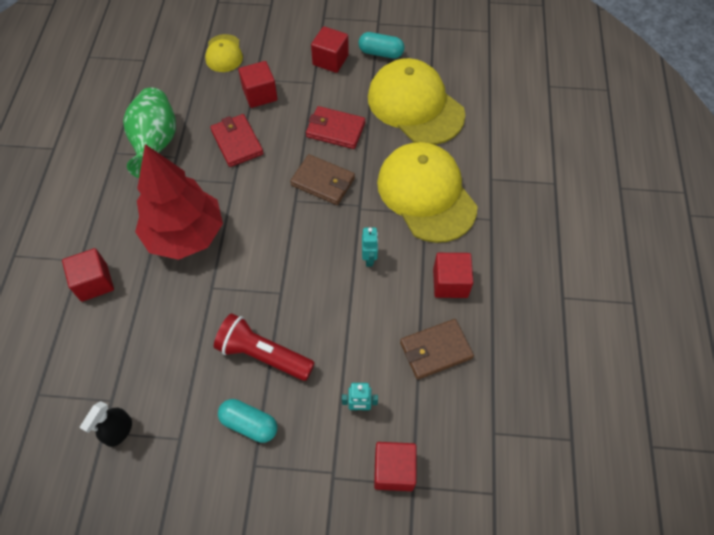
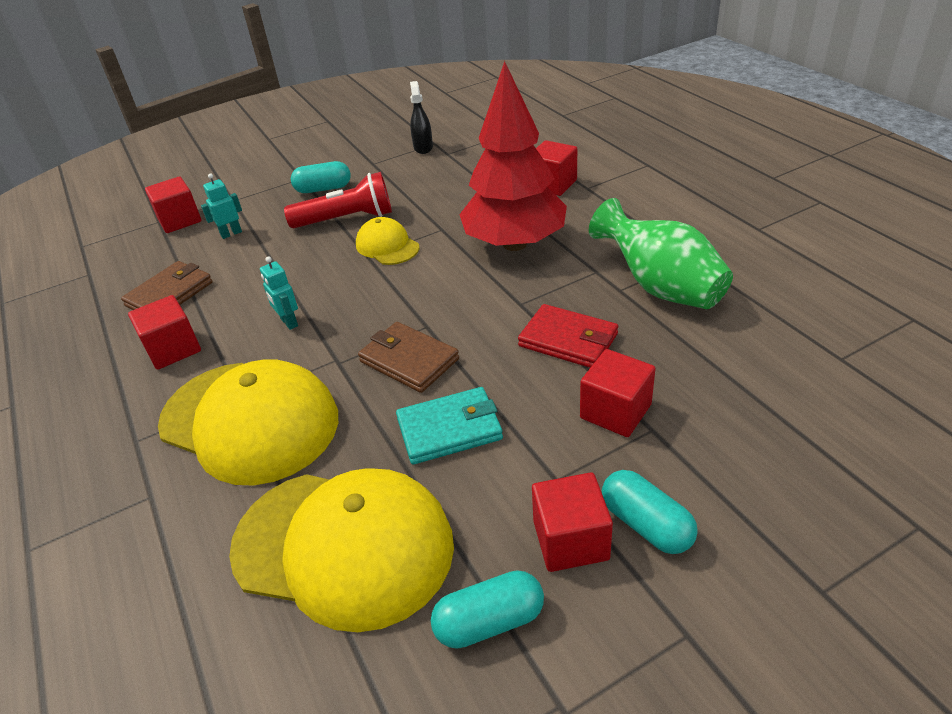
camera: 150 degrees right, 20 degrees down
(224, 53) = (753, 437): yellow cap -> yellow cap (387, 246)
(299, 50) = (646, 524): none -> turquoise capsule
(323, 182) = (409, 360): brown wallet -> brown wallet turned 45 degrees clockwise
(335, 130) = (449, 429): red wallet -> turquoise wallet

